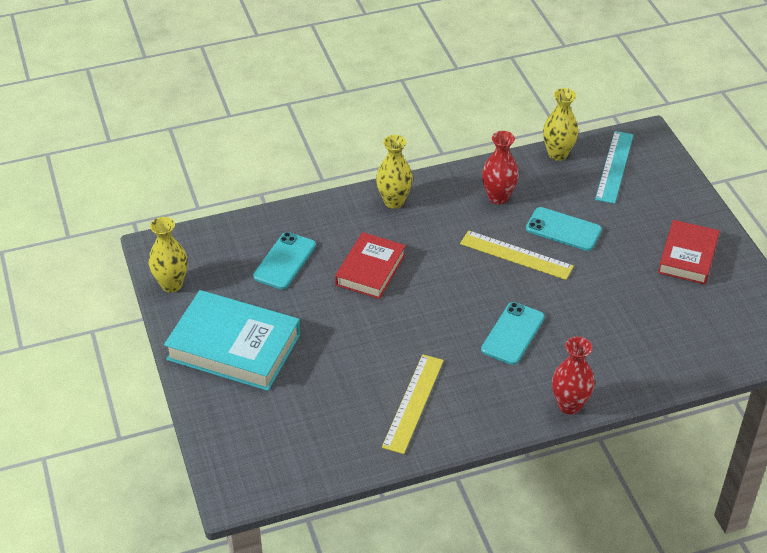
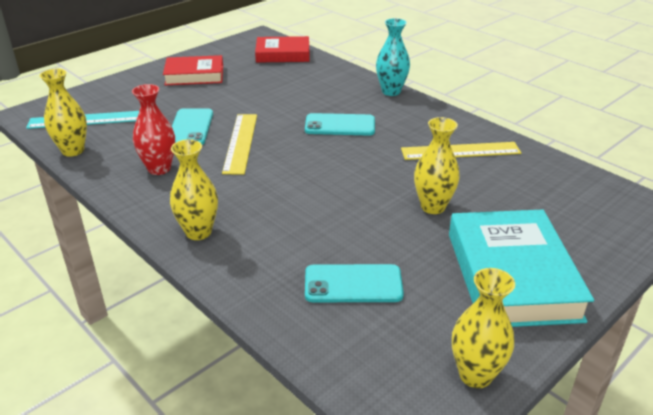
camera: 115 degrees left, 10 degrees down
(341, 341) = (433, 207): none -> yellow vase
(370, 270) = (320, 217): red book -> red book (283, 54)
(569, 405) = (391, 91): red vase -> turquoise vase

